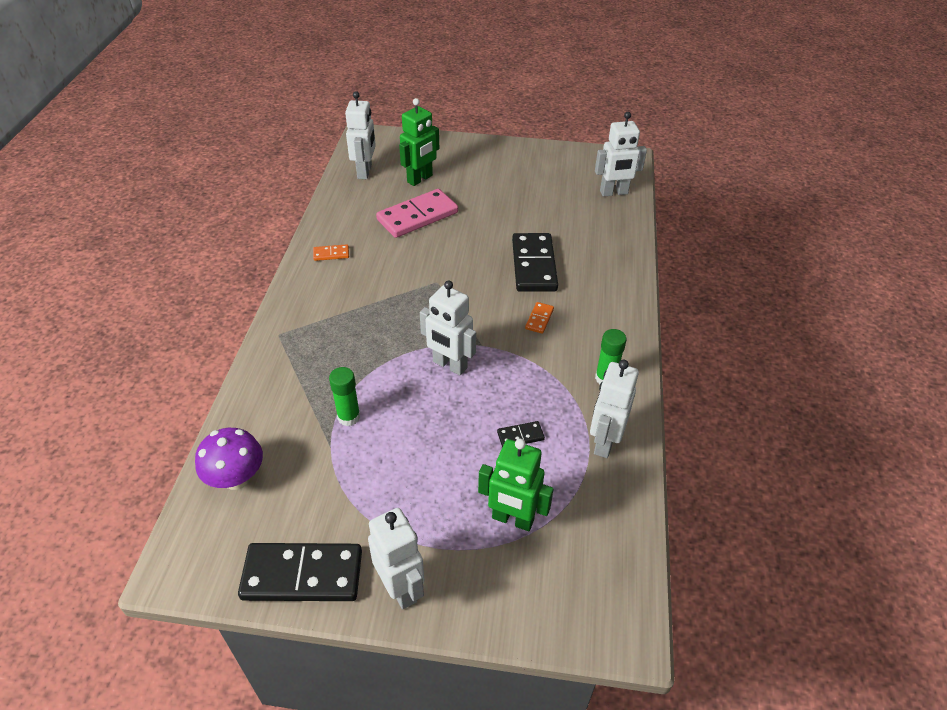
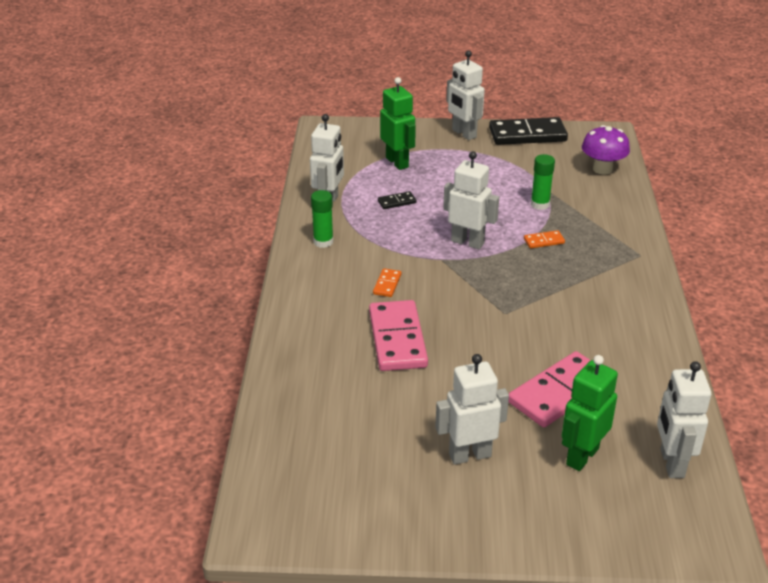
camera: 175 degrees right, 10 degrees down
(331, 254) = (640, 335): orange domino -> orange domino (544, 241)
(512, 519) = (397, 162): green robot -> green robot turned 45 degrees clockwise
(534, 265) = (397, 339): black domino -> pink domino
(614, 192) = (287, 455): white robot -> white robot (469, 455)

